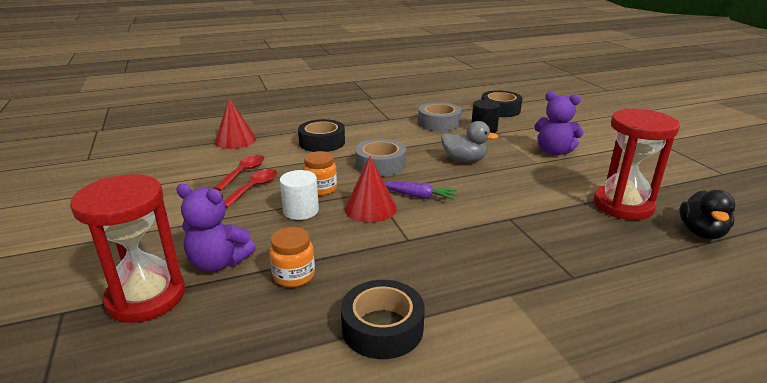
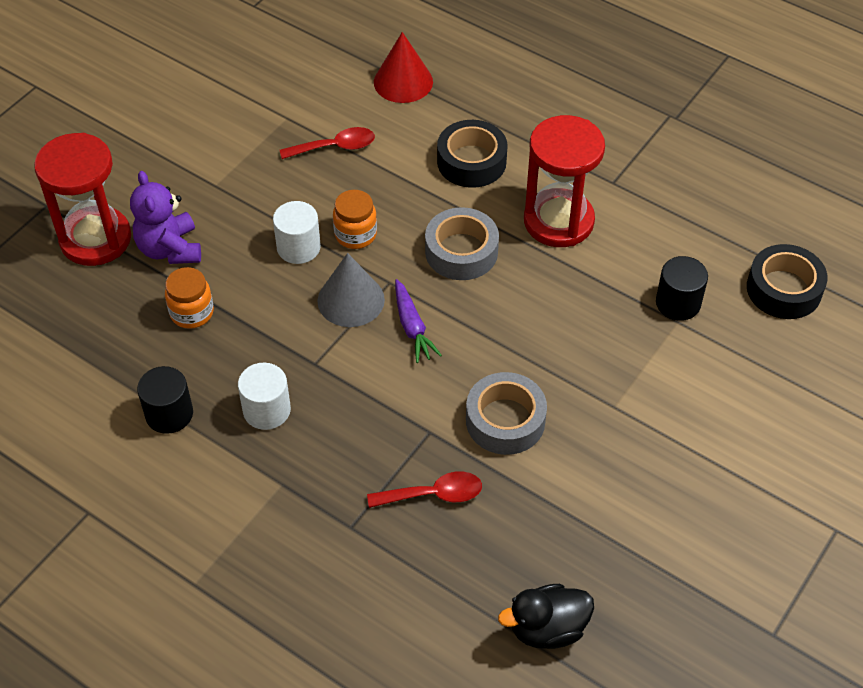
camera: 55 degrees right, 25 degrees up
(254, 188) = (311, 179): red spoon -> red spoon (434, 494)
(370, 208) = (351, 300): red cone -> grey cone
(382, 328) = (169, 414): black tape -> black cylinder
(429, 275) = (267, 410): none -> white cylinder
(439, 123) = (653, 242): grey tape -> grey tape (505, 420)
(464, 160) = (550, 326): grey duck -> none
(554, 152) = (669, 412): purple teddy bear -> none
(623, 205) = (557, 533): red hourglass -> red hourglass (558, 221)

